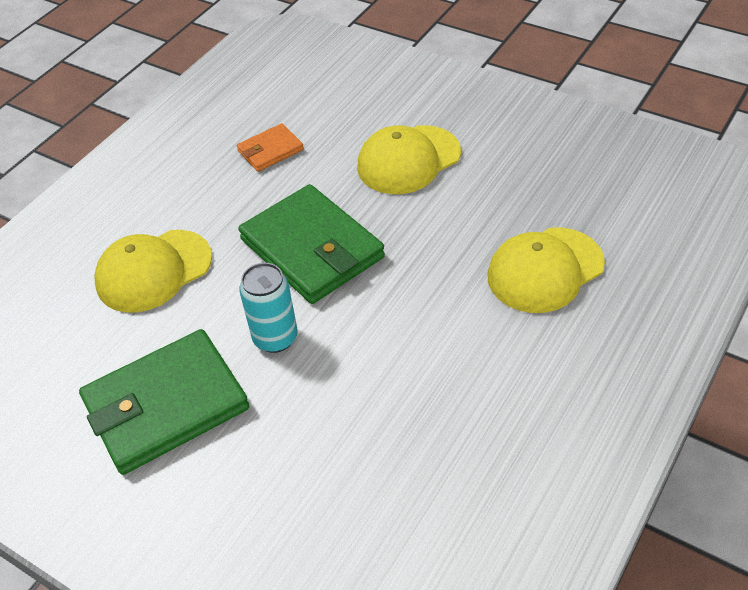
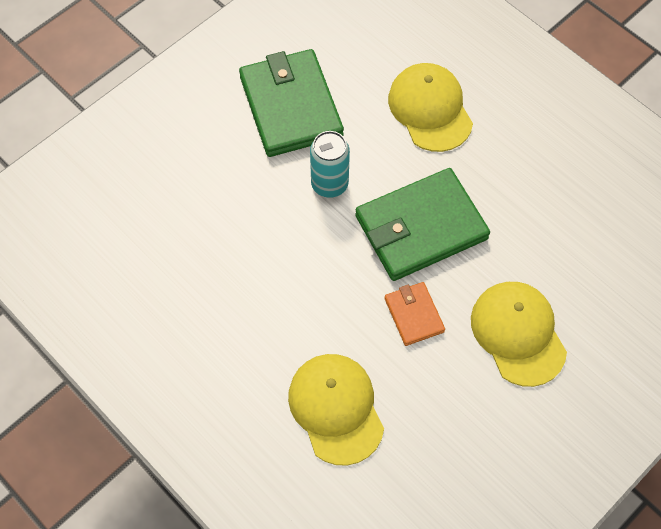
camera: 100 degrees right, 15 degrees up
(270, 150) = (564, 216): orange wallet -> orange wallet (414, 315)

